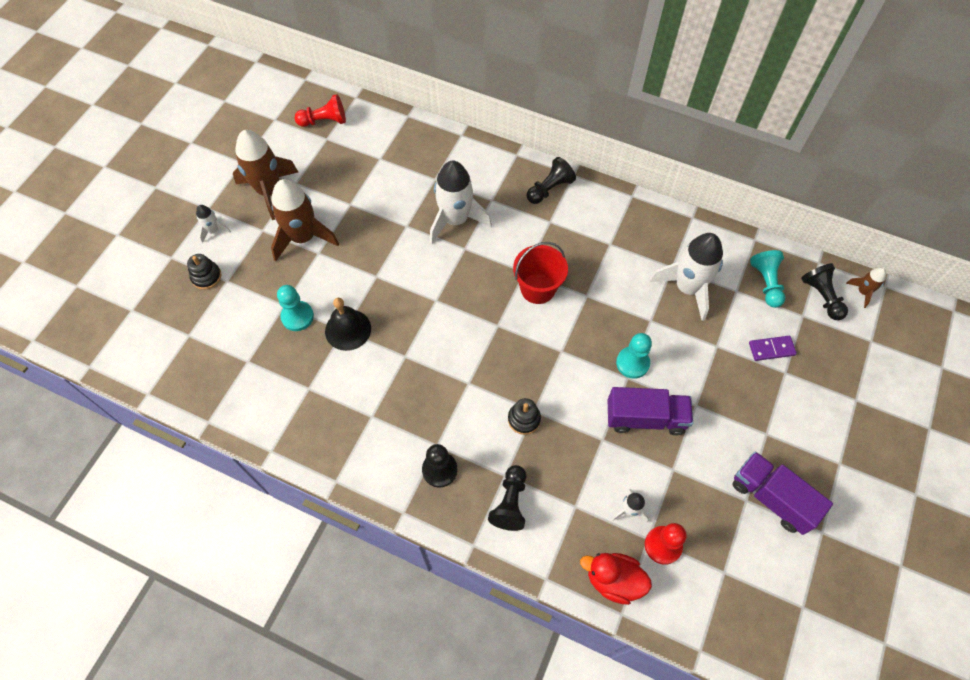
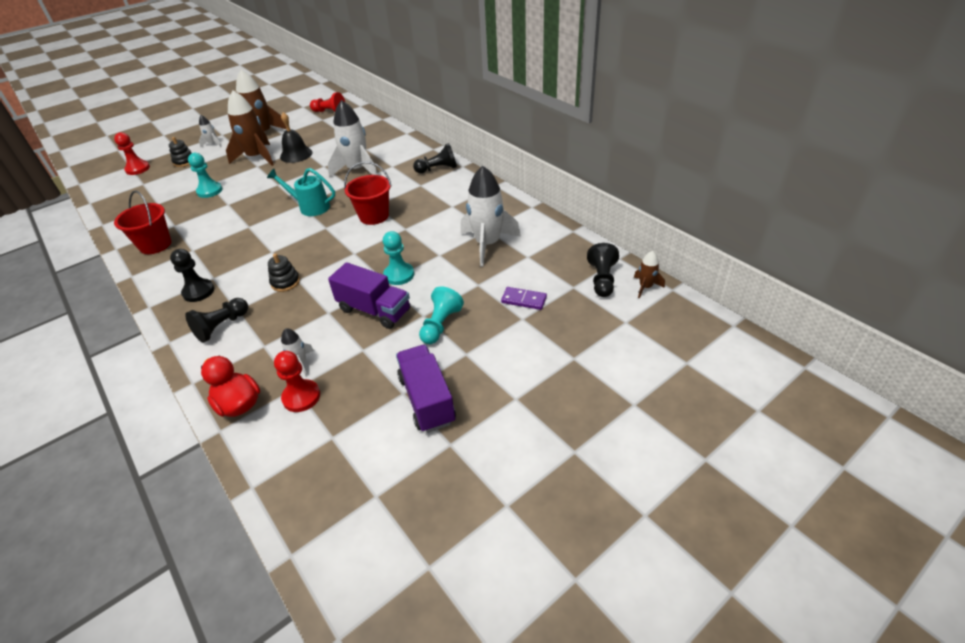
camera: 30 degrees right, 20 degrees down
(150, 311) = (137, 169): none -> red pawn
(317, 426) = (155, 245): none -> red bucket
(348, 329) = (230, 204): black bell -> black bell (296, 154)
(451, 300) = (310, 207): none -> turquoise watering can
(766, 283) = (558, 258): turquoise pawn -> turquoise pawn (440, 325)

